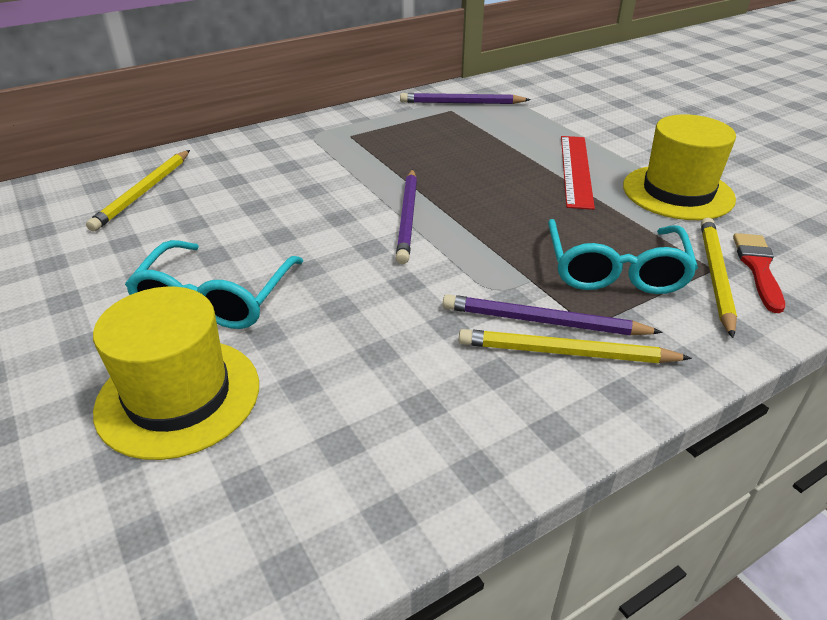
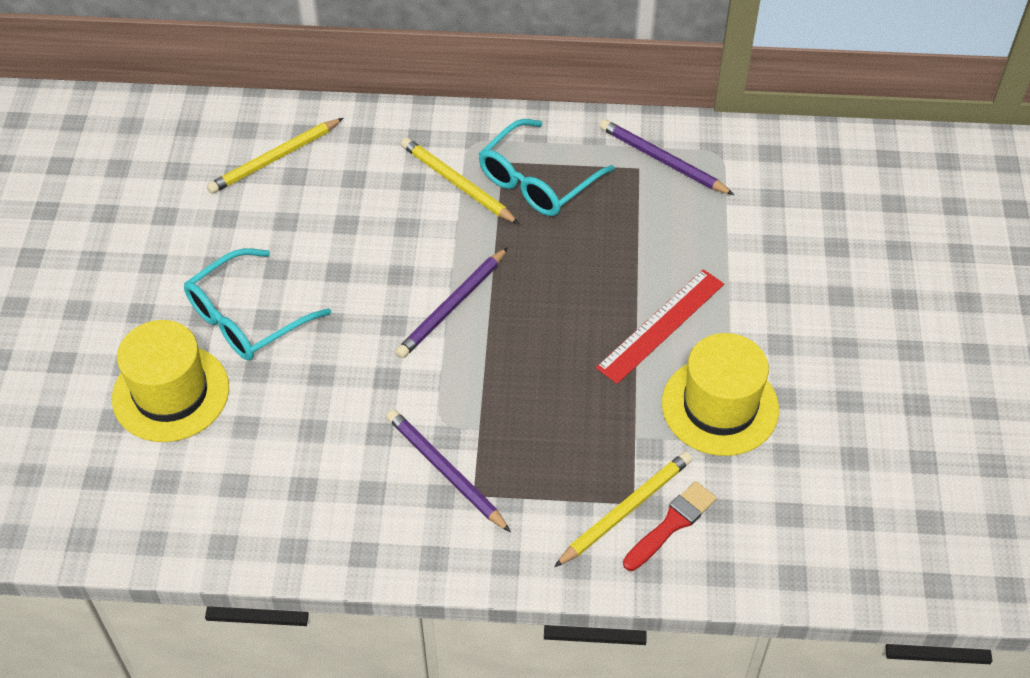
camera: 35 degrees right, 15 degrees up
(566, 352) = (432, 506): yellow pencil -> yellow pencil (457, 183)
(615, 270) = (554, 457): turquoise glasses -> turquoise glasses (537, 181)

